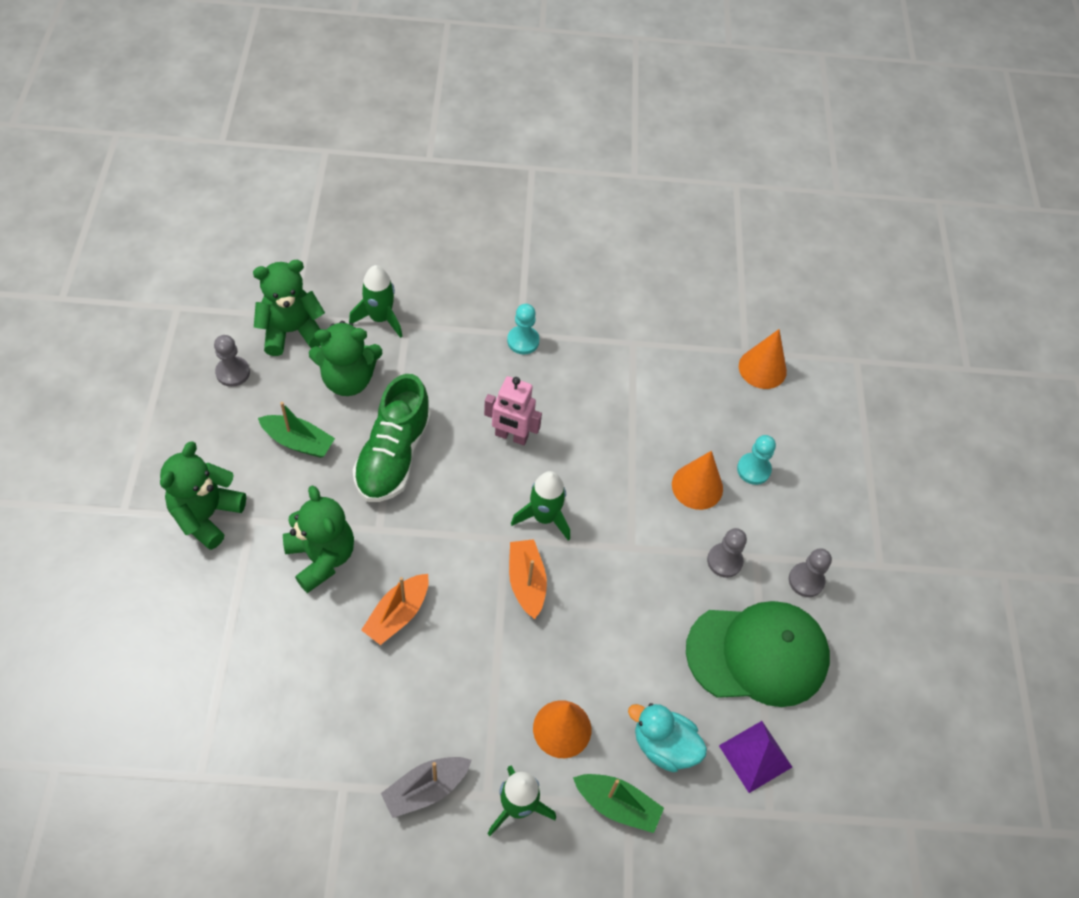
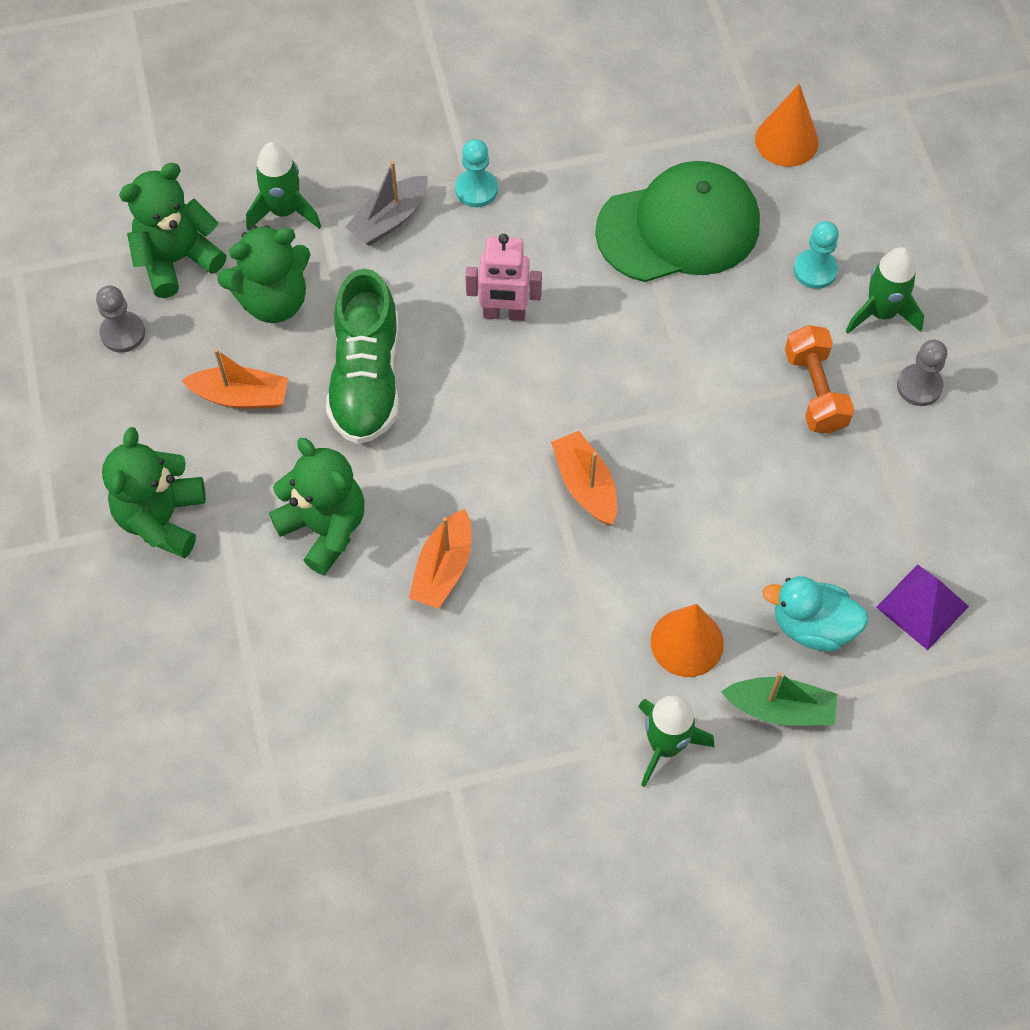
camera: 10 degrees left, 5 degrees up
(298, 442) = (241, 396): green boat -> orange boat
(426, 789) = (551, 757): grey boat -> grey boat (389, 219)
(544, 517) = (579, 401): green rocket -> green rocket (881, 313)
(697, 486) = (753, 310): orange cone -> none
(724, 561) = (815, 391): grey pawn -> orange dumbbell
(758, 654) = (889, 489): green cap -> green cap (678, 227)

